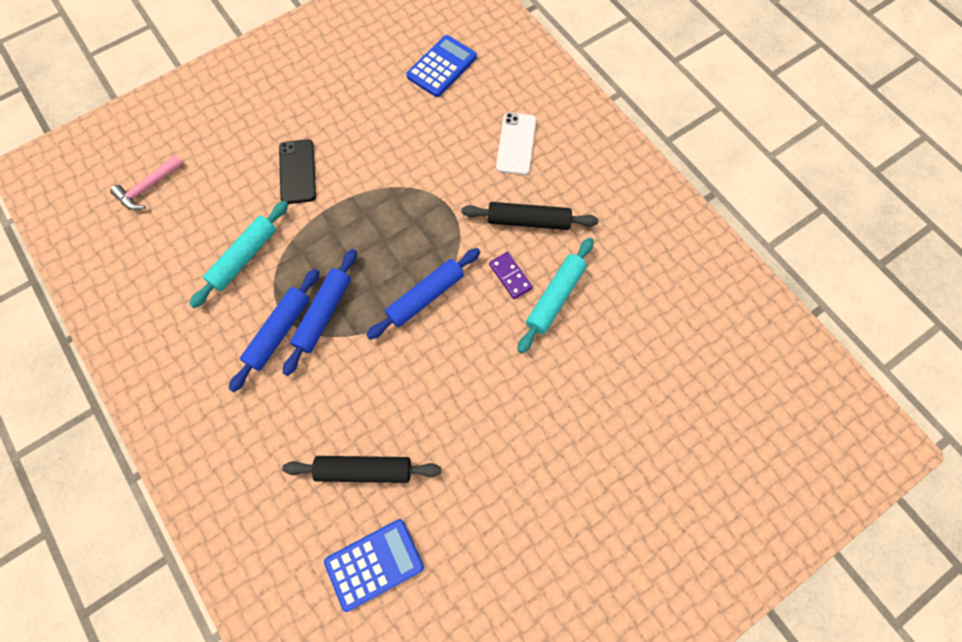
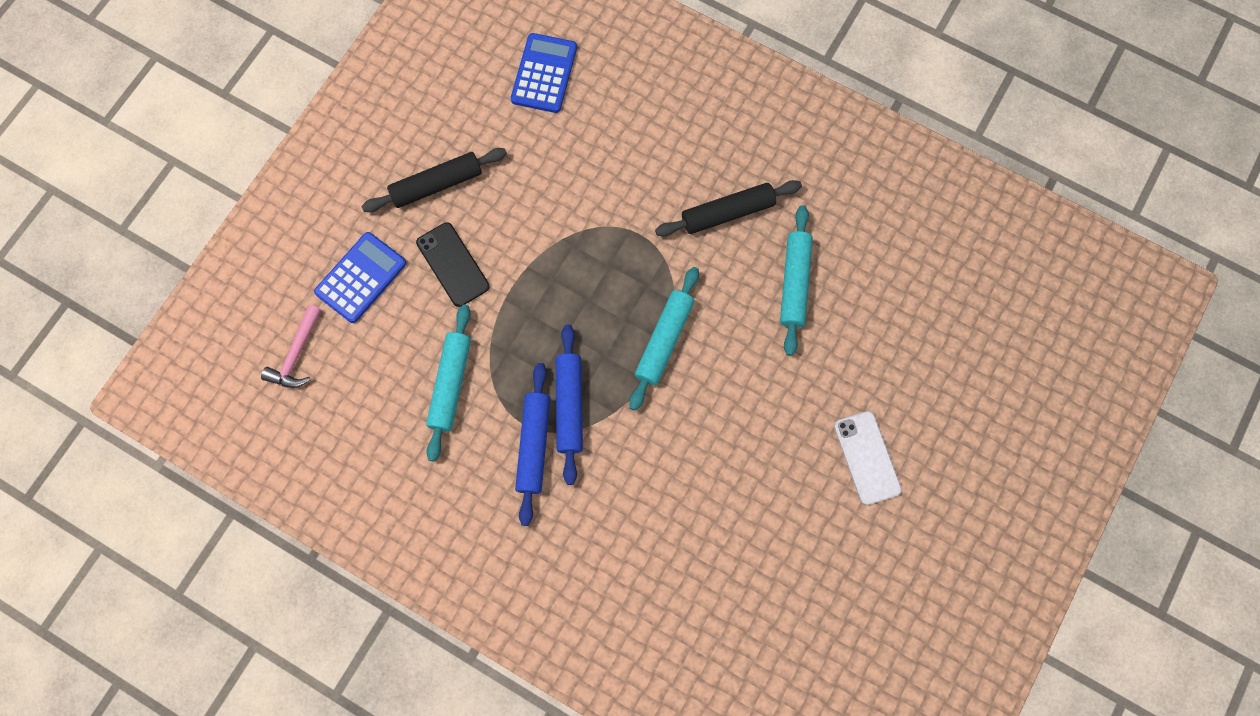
camera: 25 degrees left, 5 degrees up
(364, 470) = (696, 540): black rolling pin -> black rolling pin (436, 184)
(374, 564) = (753, 620): blue calculator -> blue calculator (361, 278)
(425, 297) = (664, 341): blue rolling pin -> turquoise rolling pin
(510, 276) = (738, 281): purple domino -> none
(516, 144) = (671, 131): white phone -> white phone (867, 457)

